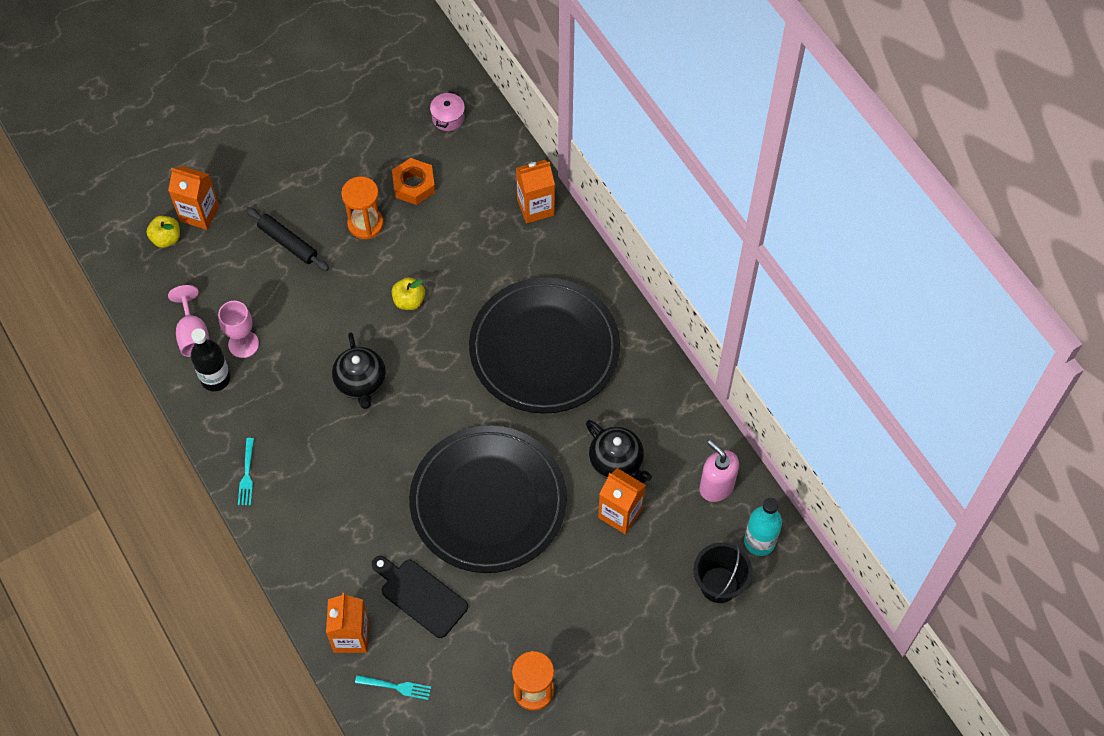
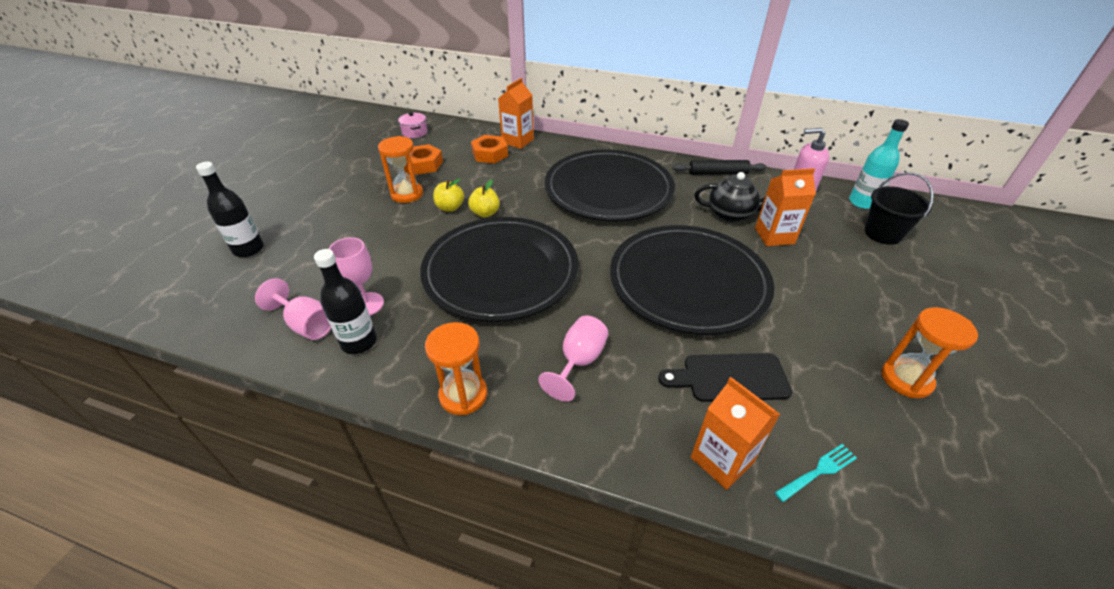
camera: 40 degrees left, 20 degrees down
(166, 238) = (224, 278): yellow apple -> yellow apple (450, 207)
(199, 213) = (248, 249): orange carton -> black bottle
(247, 474) = (463, 395): turquoise fork -> orange hourglass
(288, 243) = (350, 229): black rolling pin -> black rolling pin (717, 173)
(339, 506) = (579, 361): none -> pink goblet
(361, 382) = (501, 272): black teapot -> black plate
(489, 211) = (490, 154): none -> orange nut

